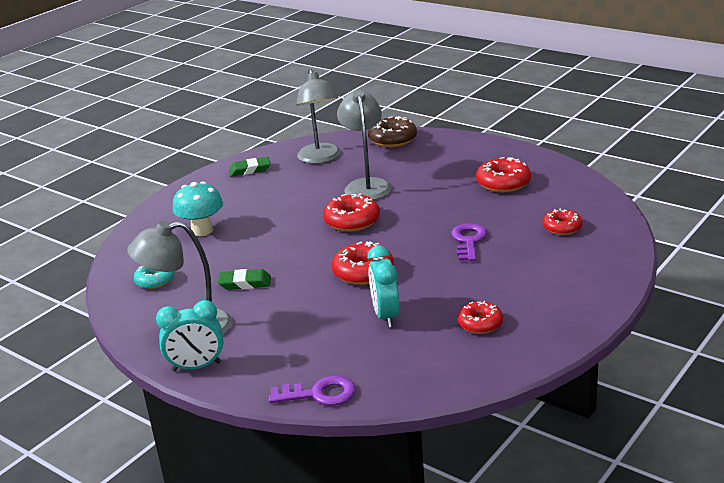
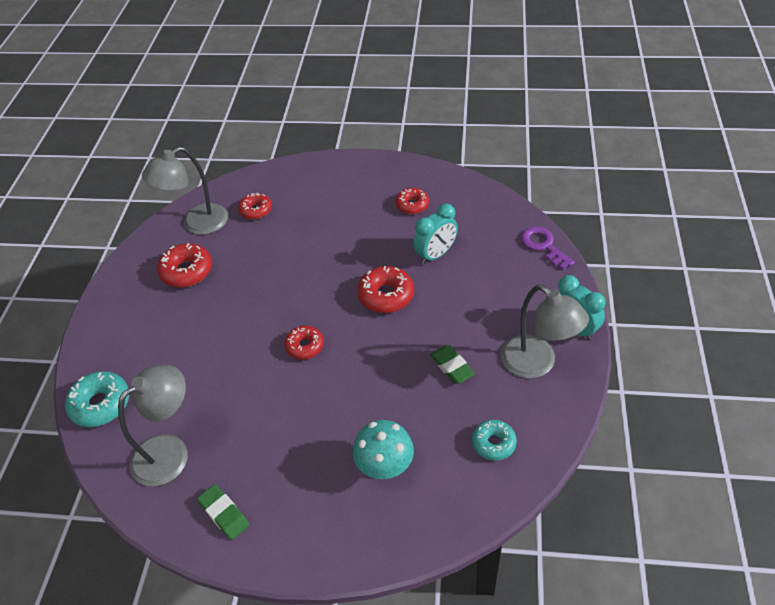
camera: 120 degrees left, 20 degrees up
(352, 221) = (305, 346): red donut -> red donut, size x0.66
(366, 185) = (225, 372): grey lamp -> grey lamp (197, 224)
(392, 139) = (100, 404): brown donut -> turquoise donut
(468, 241) = (302, 254): purple key -> none

